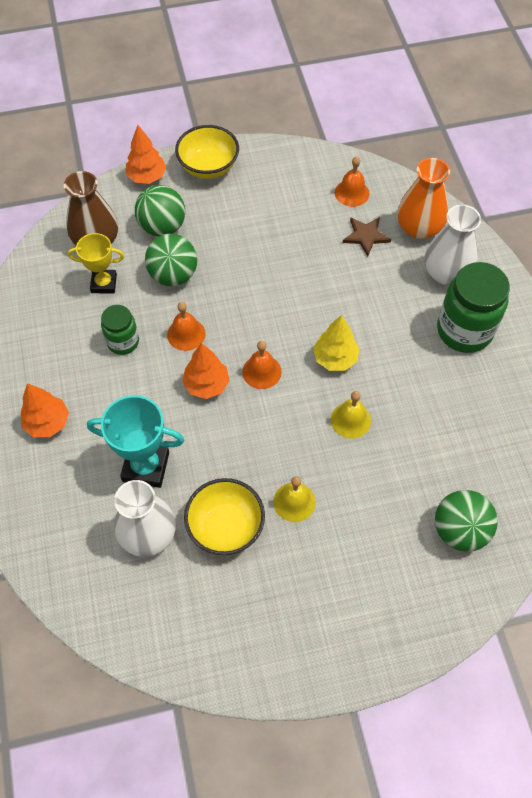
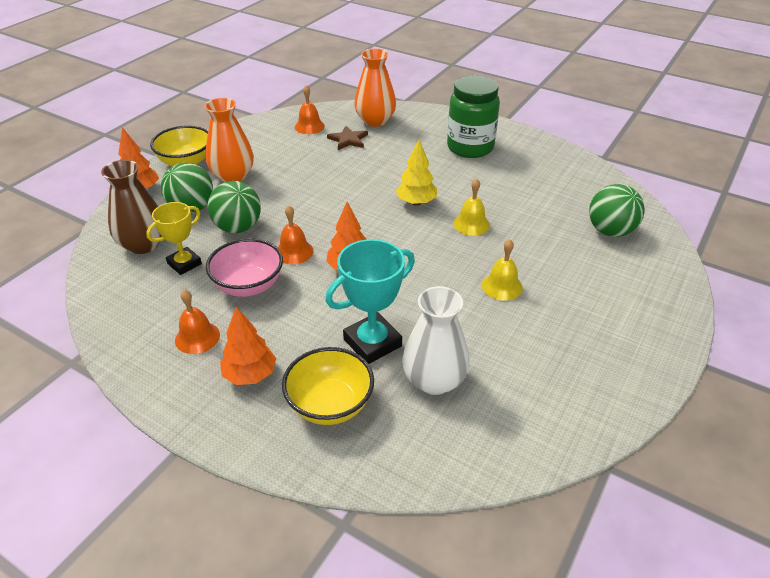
camera: 45 degrees left, 20 degrees down
(123, 342) = (248, 286): green jar -> pink bowl
(225, 526) = (480, 332): yellow bowl -> yellow bowl (330, 405)
(227, 211) = (233, 176): none -> orange vase
(261, 371) = (378, 237): orange bell -> orange bell (197, 337)
(446, 273) = (421, 130): white vase -> none

